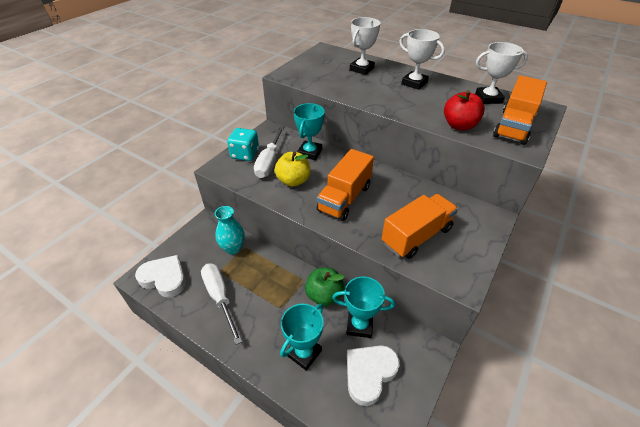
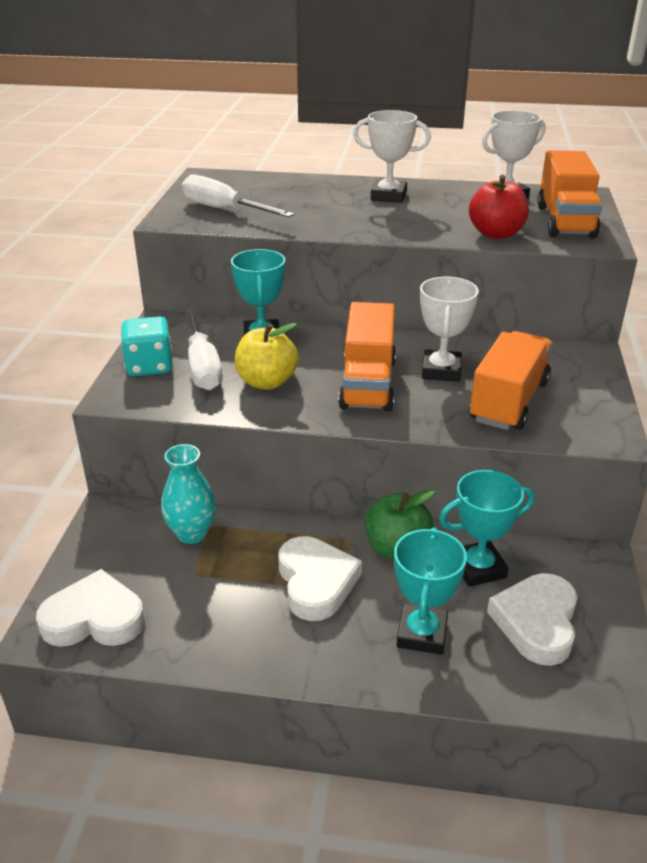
camera: 25 degrees left, 10 degrees down
(220, 297) = (223, 611): white screwdriver -> white screwdriver (224, 210)
(271, 299) = (316, 582): none -> white heart
(361, 69) = (292, 192): white trophy -> white trophy (441, 371)

